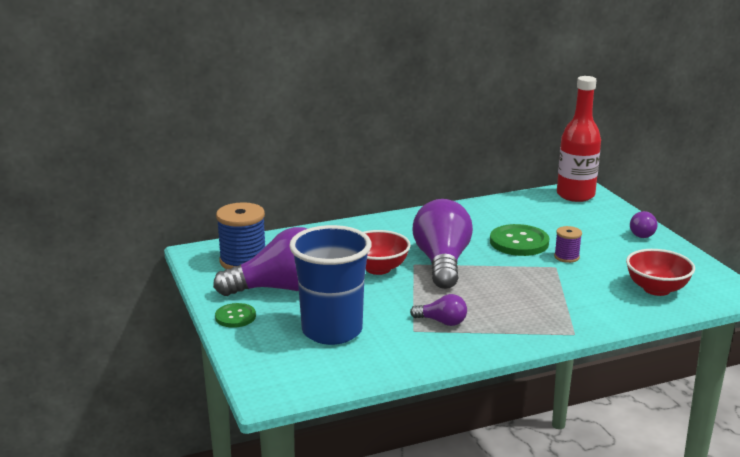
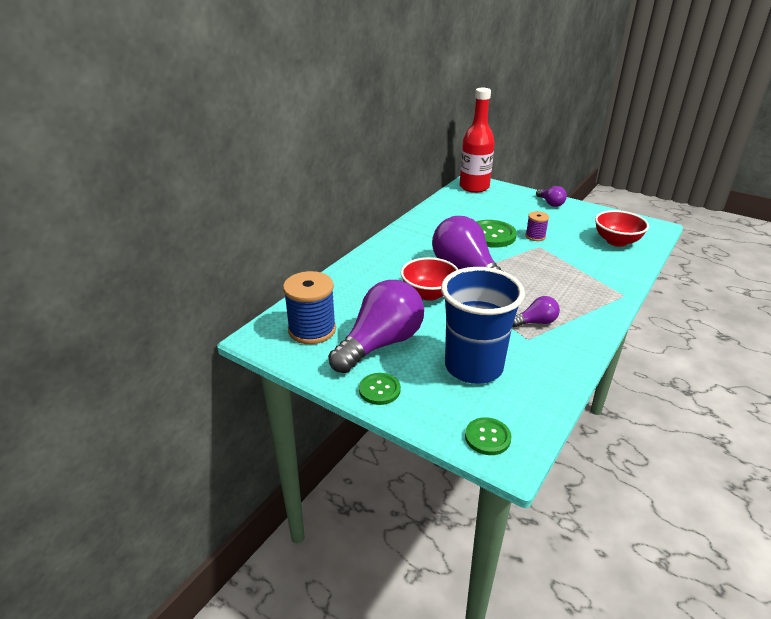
camera: 35 degrees left, 10 degrees up
(269, 376) = (487, 437): none -> green button

